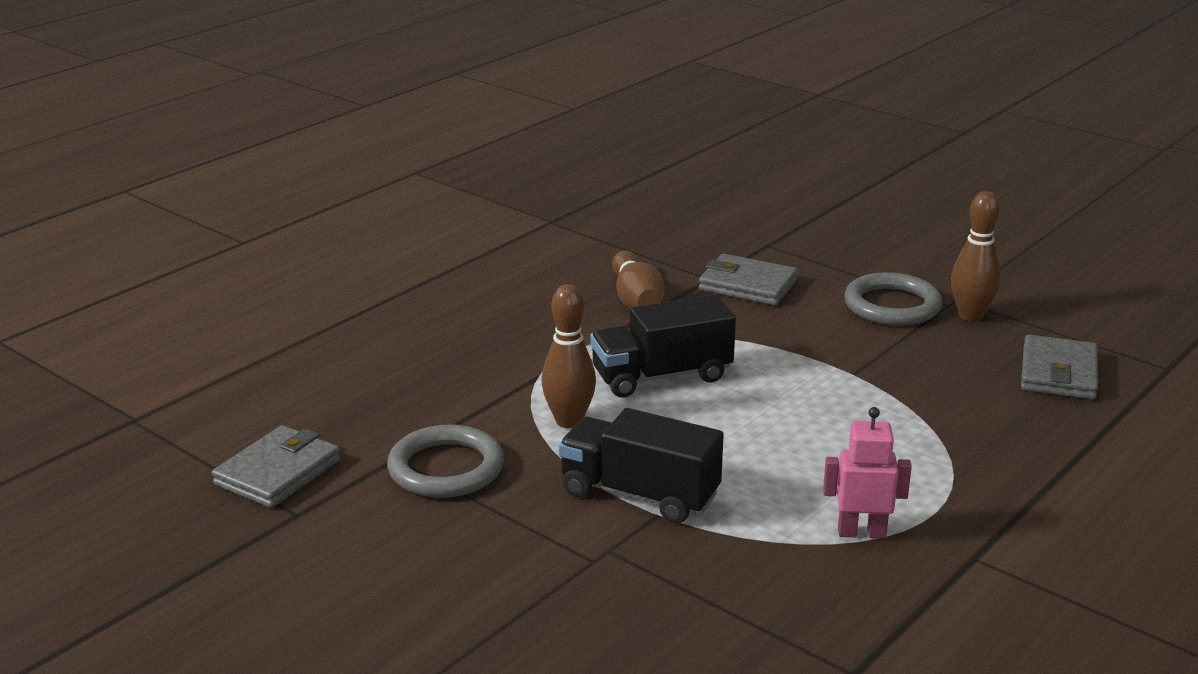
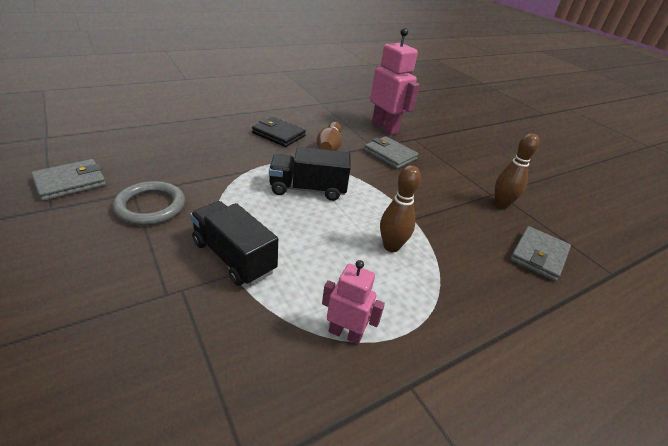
camera: 15 degrees right, 10 degrees up
(531, 302) = (278, 134): none -> black wallet
(569, 421) = (238, 199): brown bowling pin -> brown bowling pin (391, 246)
(703, 238) = (385, 128): none -> pink robot
(892, 305) = (459, 186): grey ring -> none

